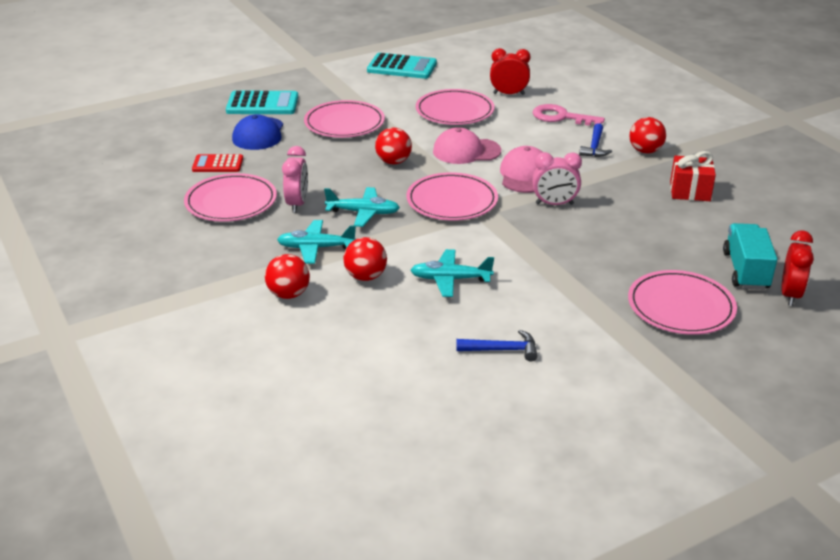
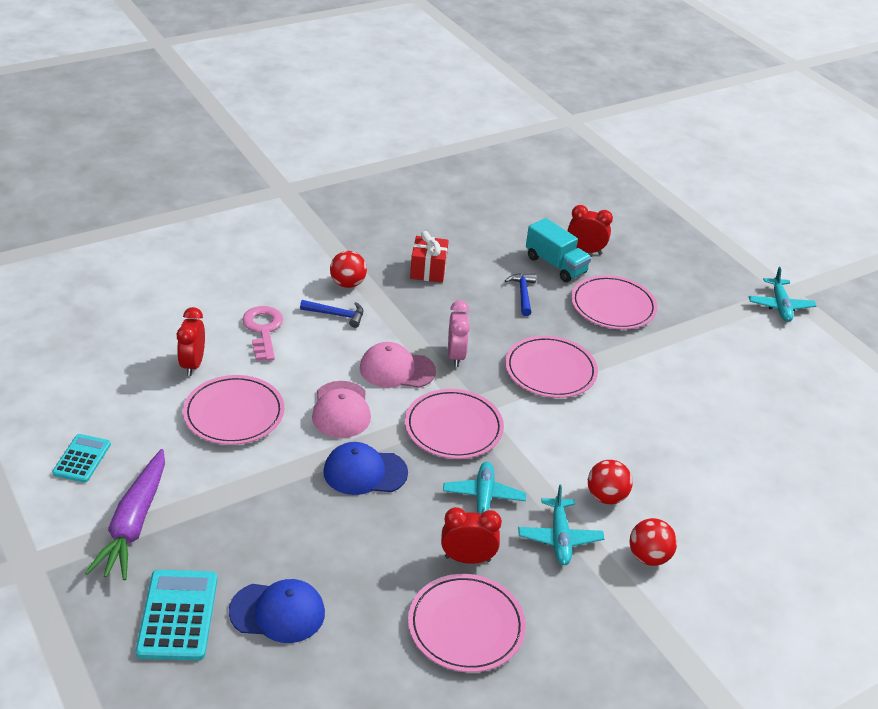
camera: 95 degrees left, 5 degrees up
(218, 164) = (365, 652): red calculator -> none
(297, 204) = (467, 559): pink clock -> red clock
(342, 86) = (134, 523): none -> purple carrot
(344, 123) = (254, 519): pink plate -> pink plate (550, 370)
(393, 162) = (365, 472): red ball -> blue cap
(402, 67) = (82, 459): turquoise calculator -> turquoise calculator, size x0.63
(450, 279) = (599, 436): turquoise plane -> turquoise plane (780, 306)
(502, 350) = (696, 410): blue hammer -> blue hammer (523, 294)
(561, 117) = (263, 330): pink key -> pink key turned 150 degrees clockwise
(745, 271) = (555, 265): turquoise truck -> turquoise truck turned 135 degrees counterclockwise

